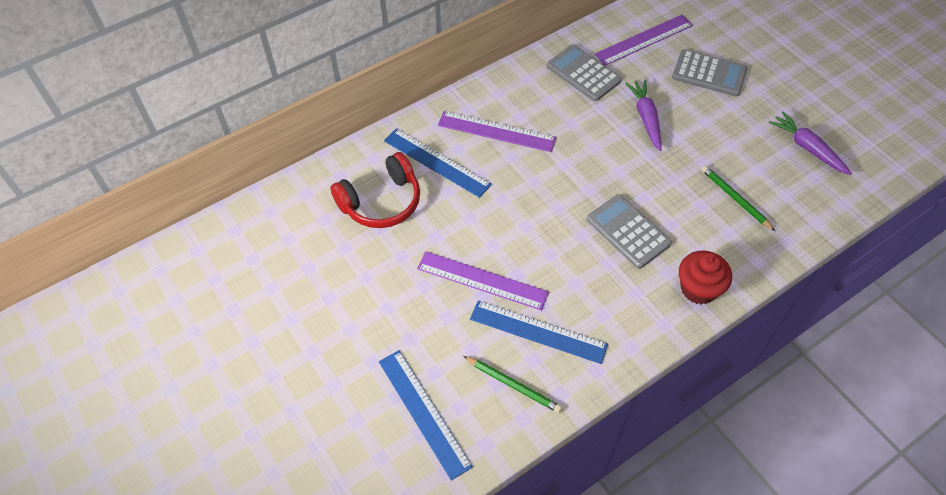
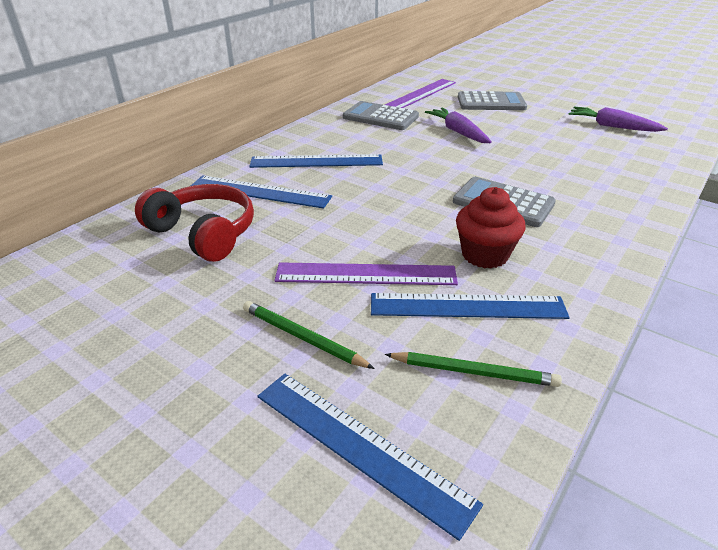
camera: 20 degrees left, 20 degrees down
(381, 202) = (204, 233): red headphones -> red headphones turned 90 degrees counterclockwise
(496, 131) = (316, 161): purple ruler -> blue ruler
(698, 289) = (613, 229): red cupcake -> red cupcake (484, 255)
(735, 199) = (584, 164): green pencil -> green pencil (303, 337)

